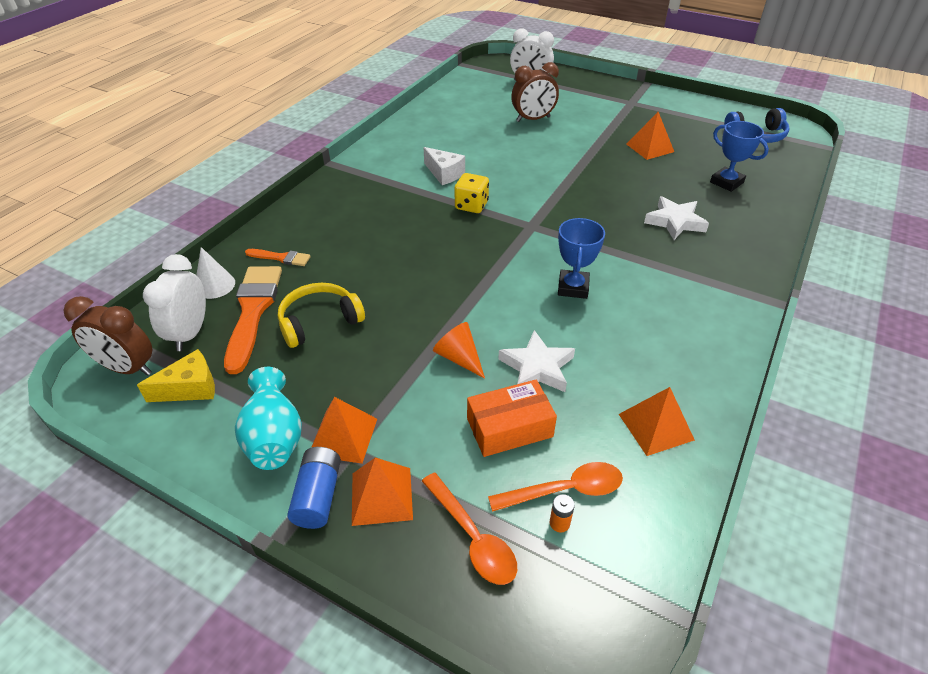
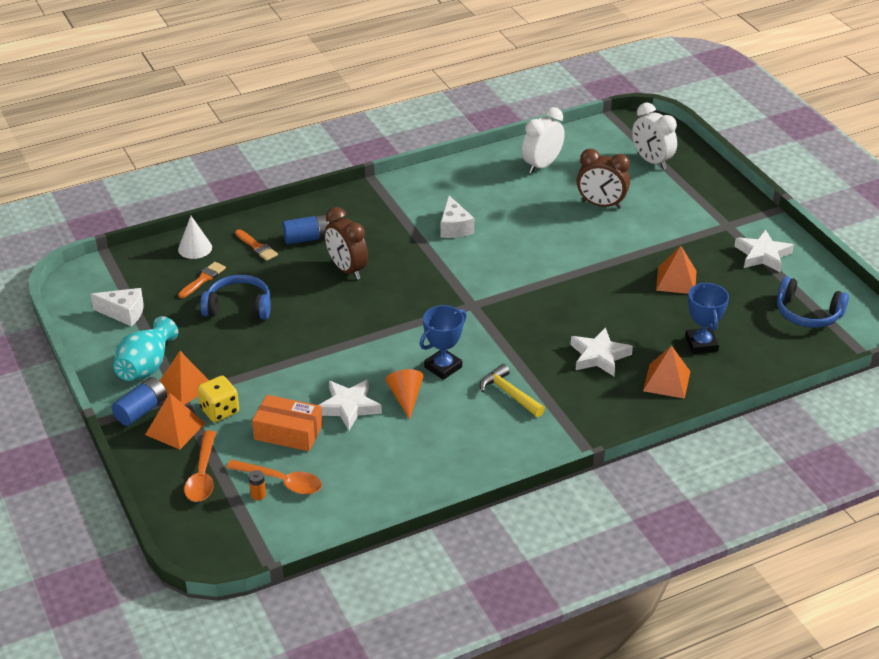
camera: 35 degrees right, 5 degrees down
(127, 368) = (98, 282): brown clock -> brown clock (347, 269)
(190, 333) = (152, 276): white clock -> white clock (542, 165)
(190, 388) = (124, 313): yellow cheese -> white cheese
(253, 311) = (203, 279): orange brush -> orange brush, size x0.50
(319, 321) = (239, 307): yellow headphones -> blue headphones
(324, 231) = (307, 238): none -> blue battery
(459, 358) = (304, 375): orange cone -> orange cone (406, 398)
(471, 205) = (444, 266): yellow dice -> yellow dice (219, 410)
(652, 284) = (509, 393): none -> yellow hammer
(655, 427) = (382, 480): orange pyramid -> orange pyramid (666, 381)
(678, 112) = (762, 255): none -> white star

